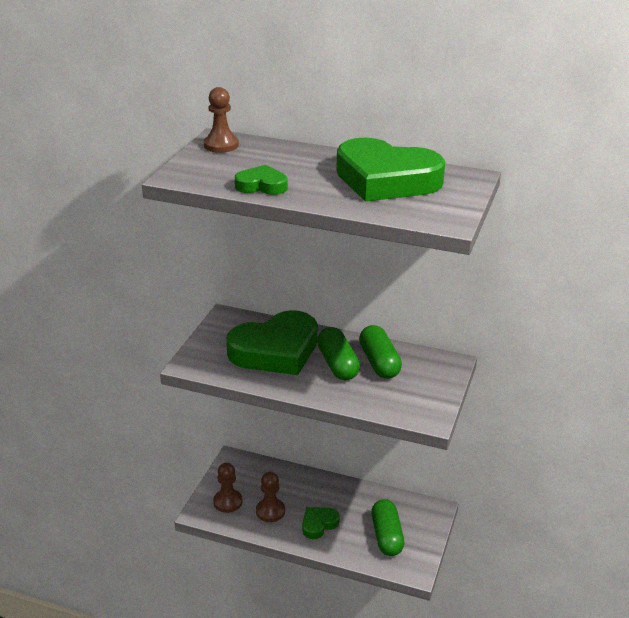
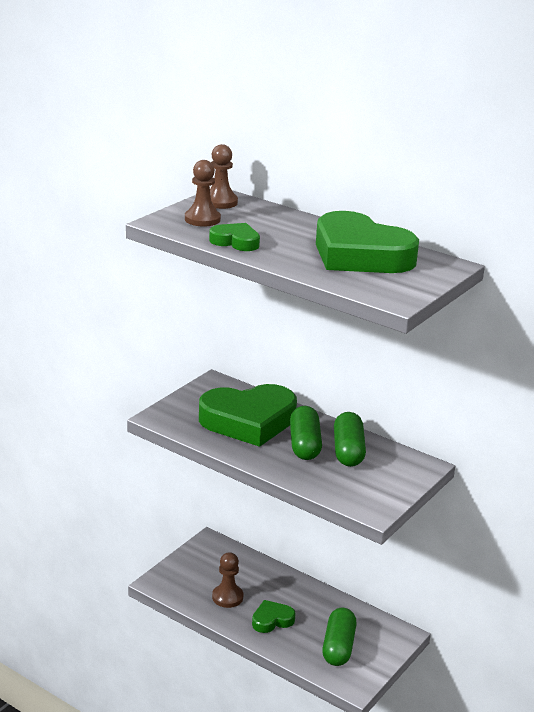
camera: 15 degrees right, 5 degrees down
(228, 502) = (188, 579): brown pawn -> brown pawn (202, 219)

